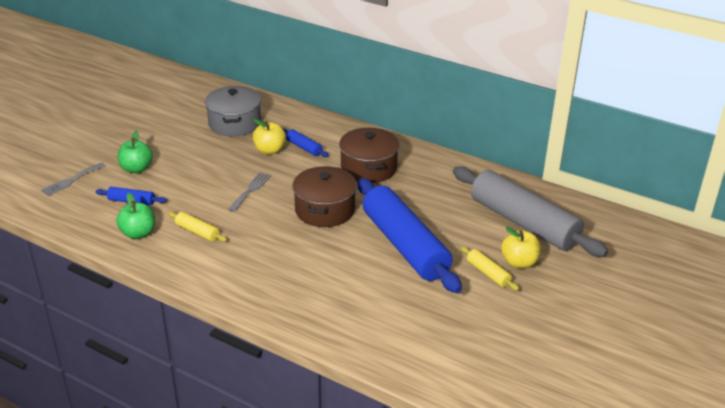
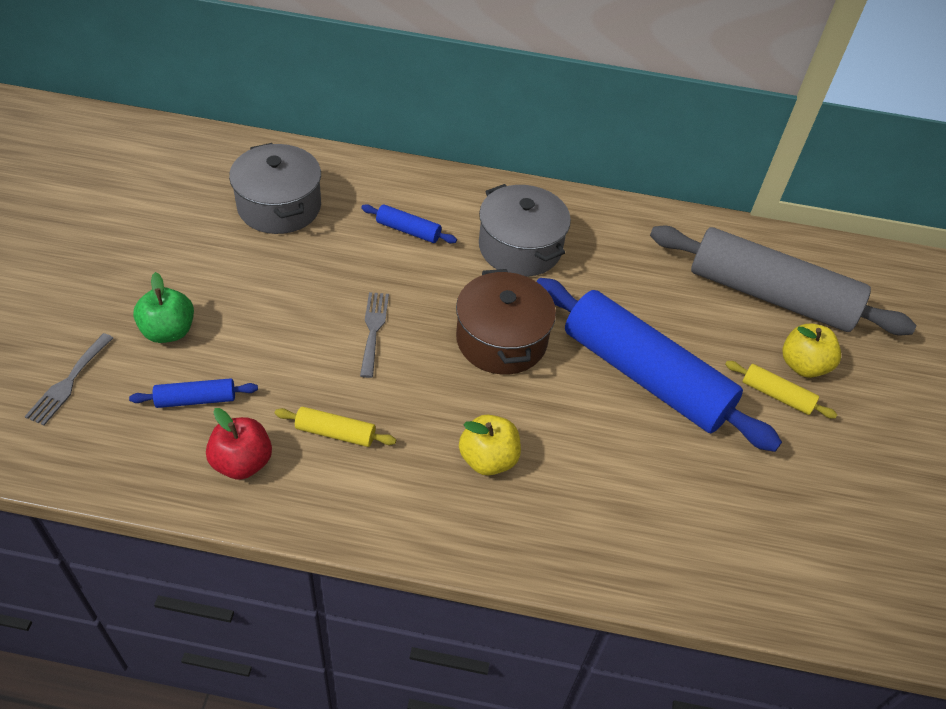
camera: 25 degrees left, 15 degrees up
(138, 233) = (242, 462): green apple -> red apple
(270, 150) = (361, 247): yellow apple -> yellow apple (488, 459)
(368, 168) = (520, 247): brown pot -> grey pot

